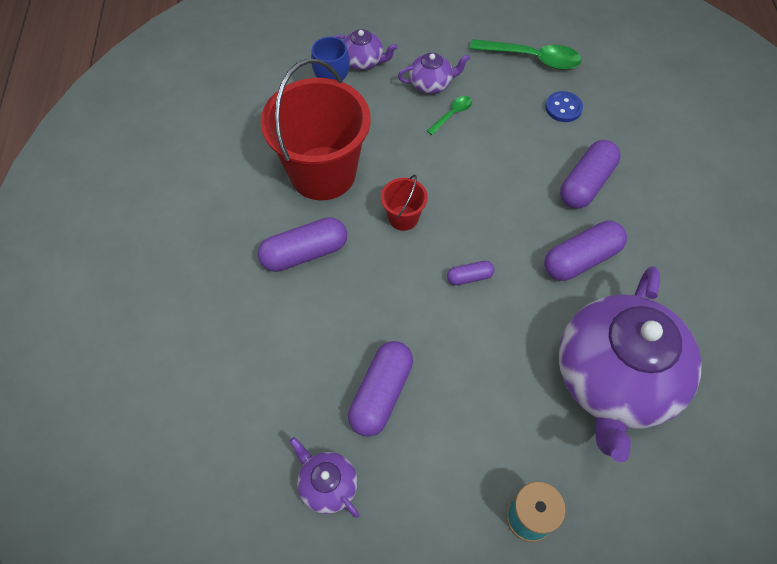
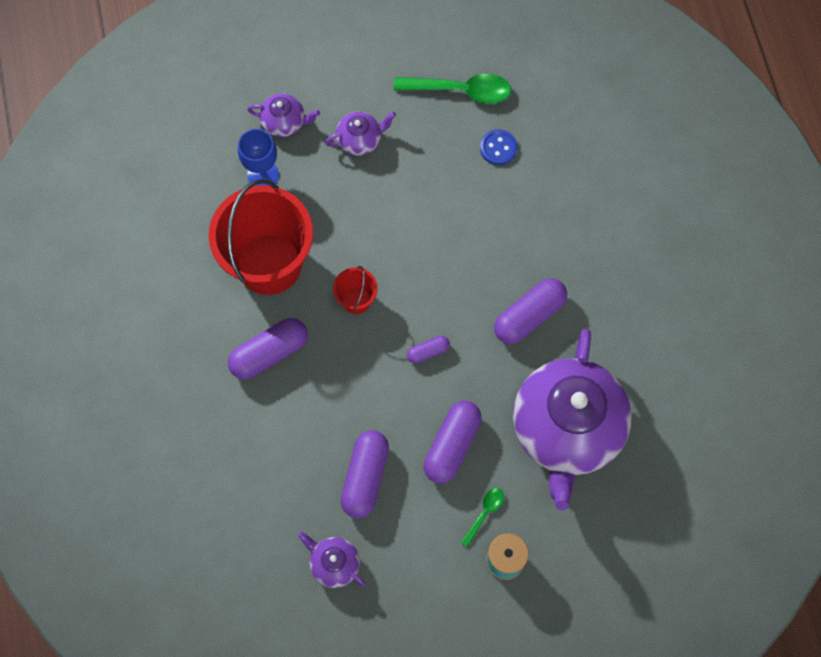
camera: 10 degrees left, 10 degrees up
(452, 114) = (387, 174): green spoon -> green spoon (484, 513)
(586, 183) = (528, 233): purple capsule -> purple capsule (452, 445)

